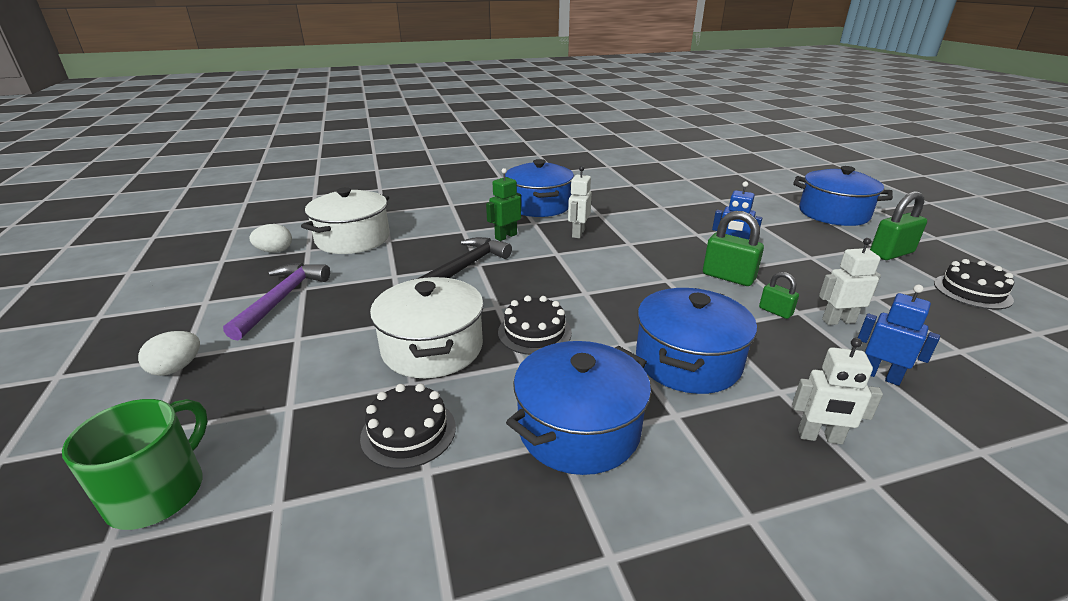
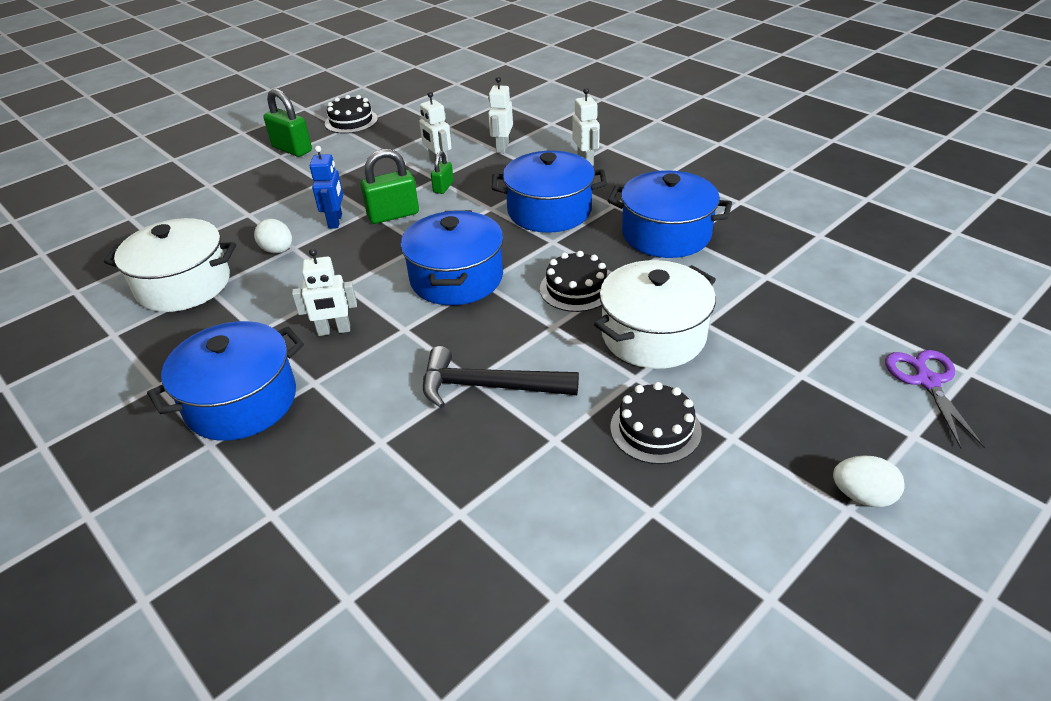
camera: 115 degrees left, 10 degrees up
(158, 492) = (927, 381): green mug -> purple scissors
(275, 251) = (592, 647): white egg -> white egg (278, 250)
(281, 299) = (691, 513): purple hammer -> none
(353, 239) = (483, 563): white pot -> white pot (184, 285)
(408, 432) = (748, 299): black cake -> black cake (655, 429)
(505, 236) = (377, 390): green robot -> none
(728, 277) = (393, 215): green padlock -> green padlock turned 60 degrees clockwise
(833, 213) = (194, 179): blue pot -> blue pot (456, 278)
(880, 376) = (502, 147): blue robot -> white robot

